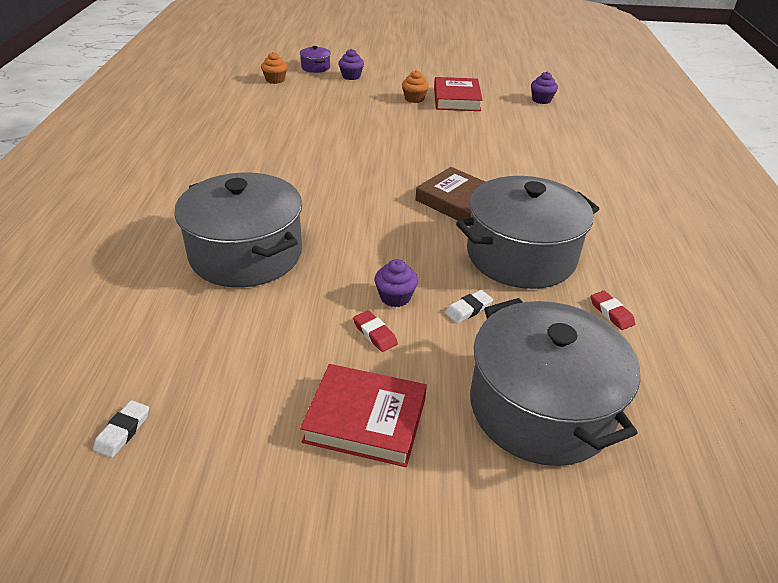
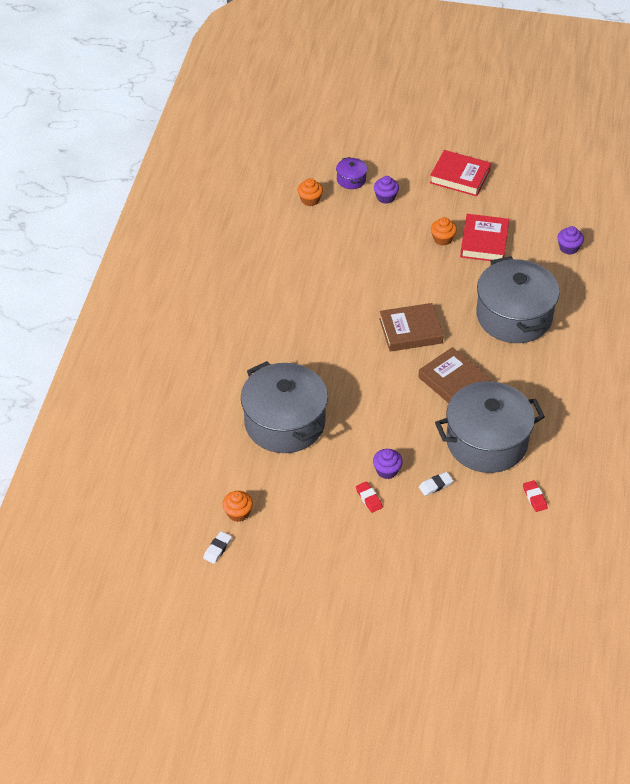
camera: 10 degrees right, 10 degrees up
(167, 371) = (238, 513): none -> orange cupcake
(365, 420) = (355, 556): red book -> red book (459, 177)
(397, 163) = (410, 331): none -> brown book
(540, 407) = (462, 560): grey pot -> grey pot (514, 316)

